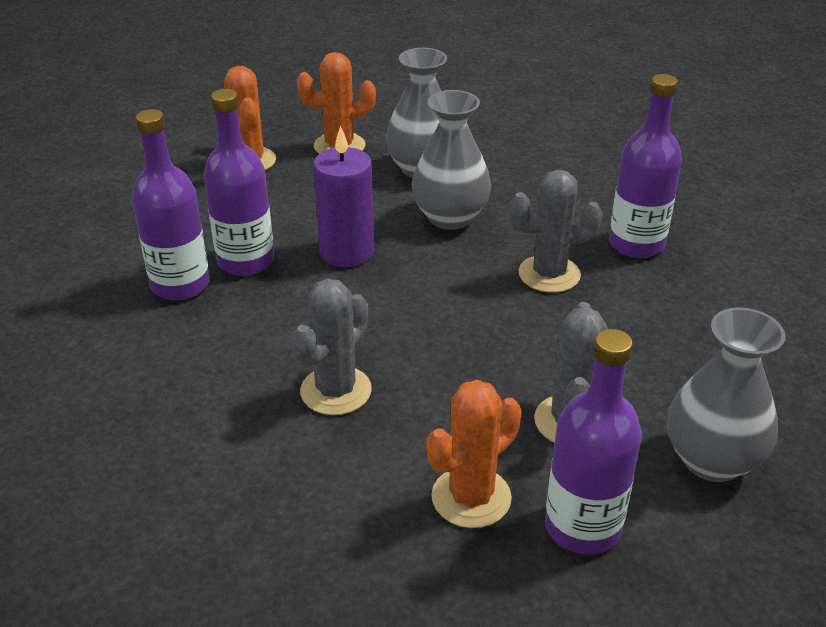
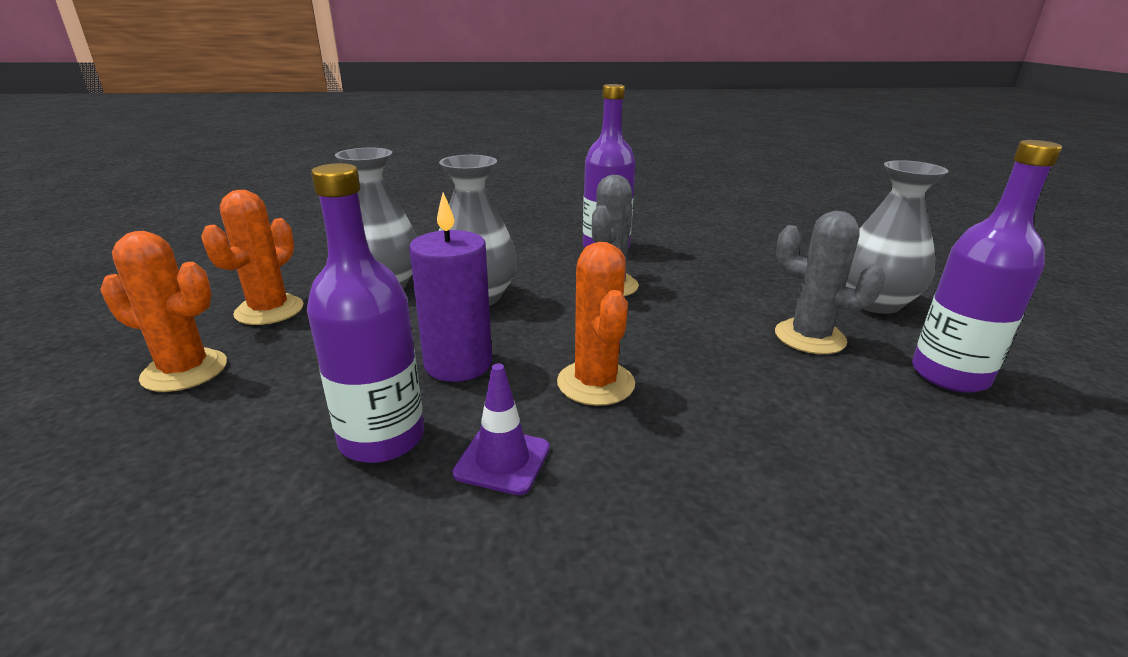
camera: 60 degrees left, 10 degrees down
(180, 284) = (356, 517): purple bottle -> none
(260, 313) = (502, 461): none -> purple traffic cone
(336, 391) = (697, 448): grey cactus -> none
(471, 497) = (904, 417): orange cactus -> orange cactus (595, 383)

